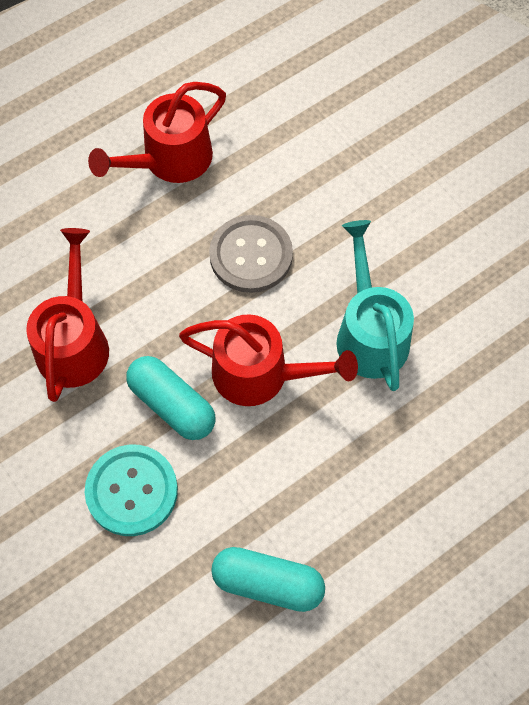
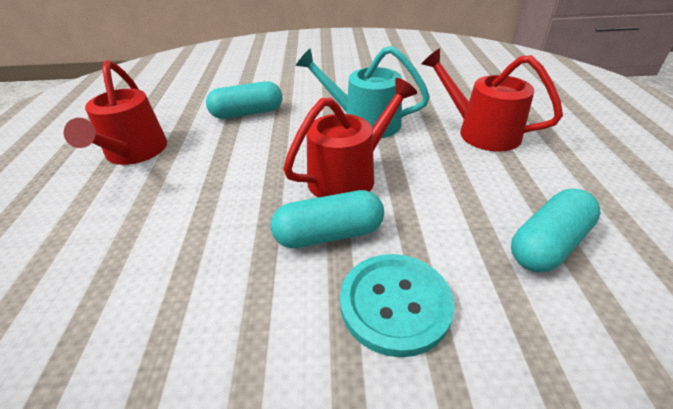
camera: 55 degrees left, 25 degrees down
(74, 341) = (196, 276): red watering can -> red watering can (480, 131)
(251, 255) = (253, 146): grey button -> none
(305, 201) = (247, 113): none -> turquoise capsule

